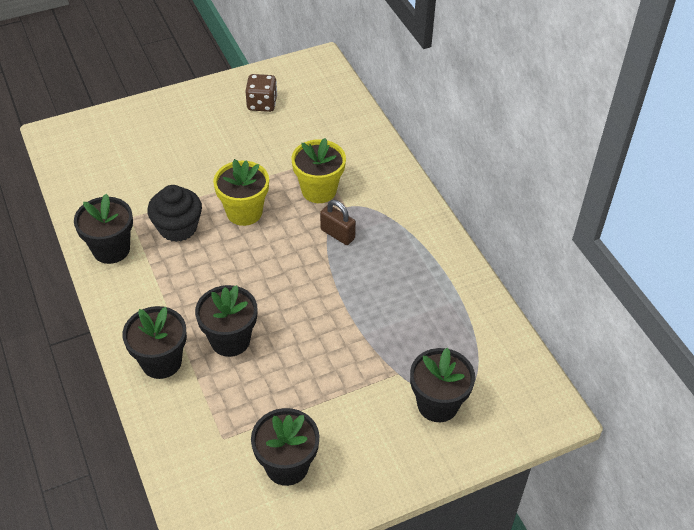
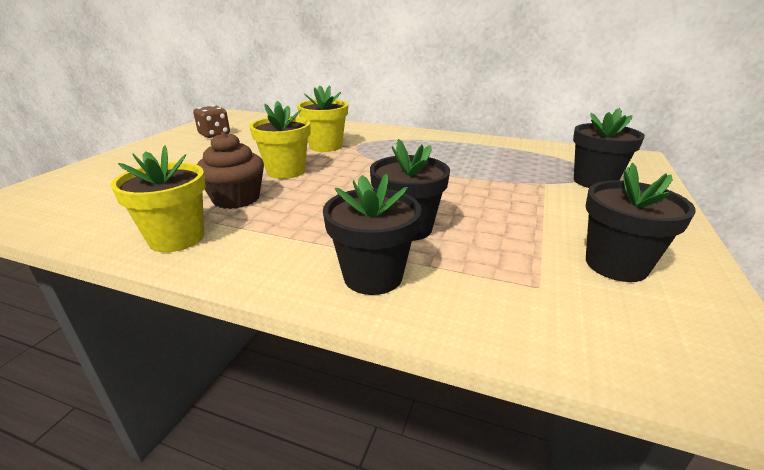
camera: 45 degrees left, 20 degrees down
(111, 249) = (176, 238): black flower pot -> yellow flower pot
(178, 227) = (236, 199): black cupcake -> brown cupcake
(337, 234) = (375, 155): brown padlock -> none

